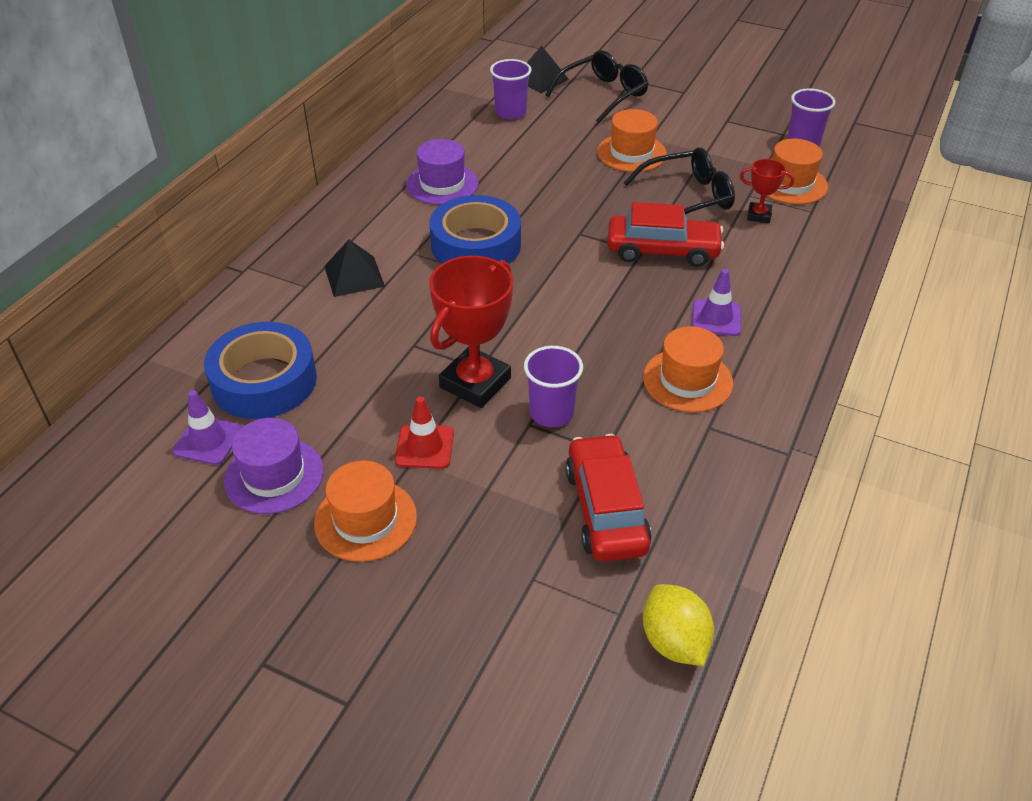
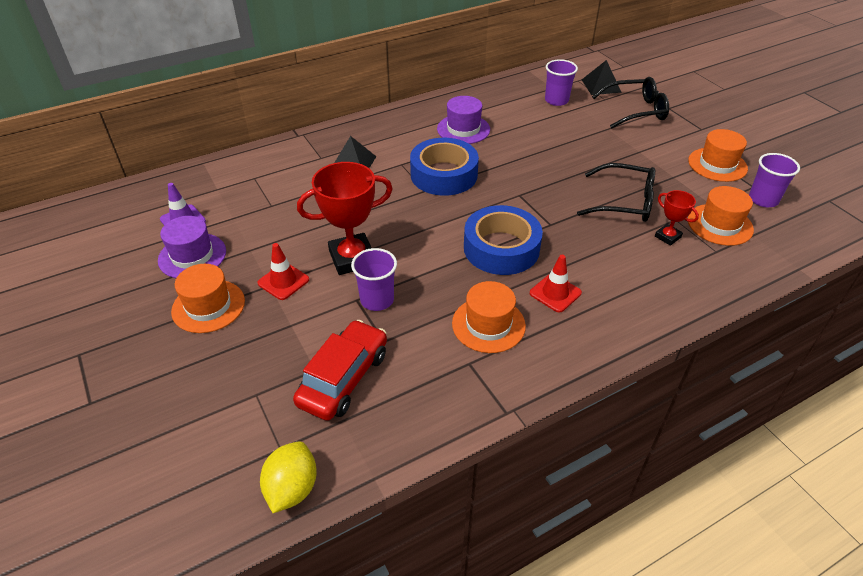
camera: 35 degrees right, 0 degrees up
(264, 381) = (243, 201): blue tape -> blue tape (501, 248)
(631, 153) = (614, 156): orange hat -> orange hat (717, 164)
(662, 250) = (566, 230): red car -> none
(716, 318) = (555, 293): purple traffic cone -> red traffic cone

